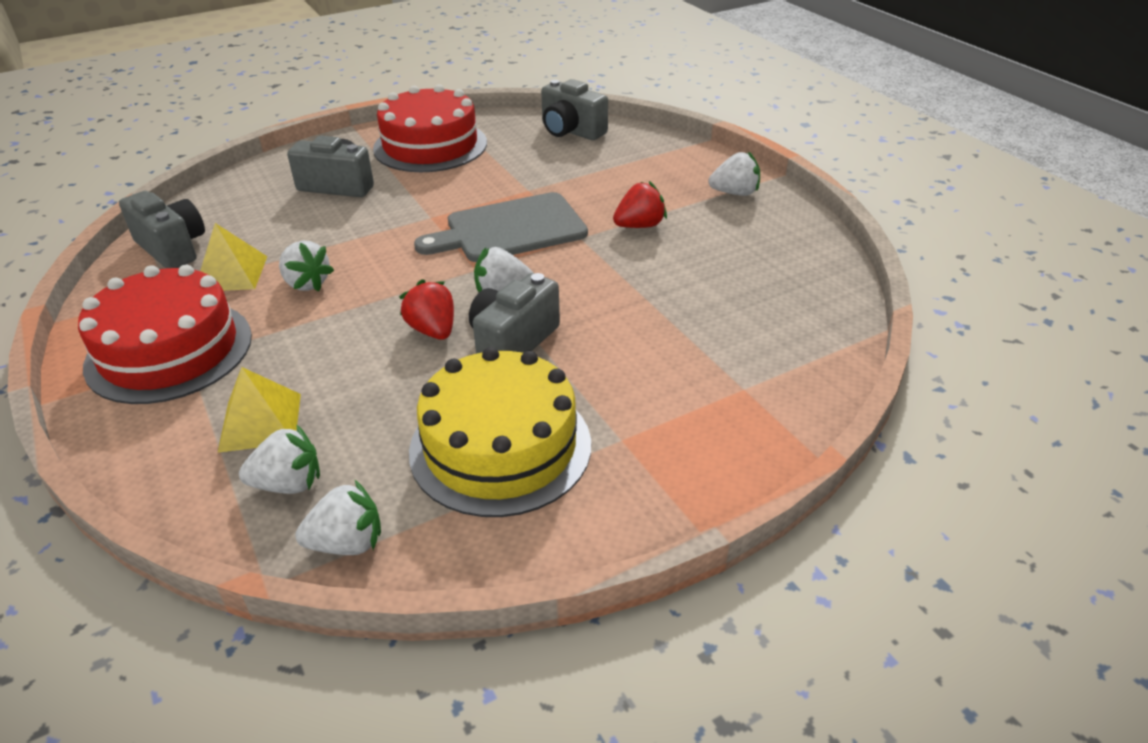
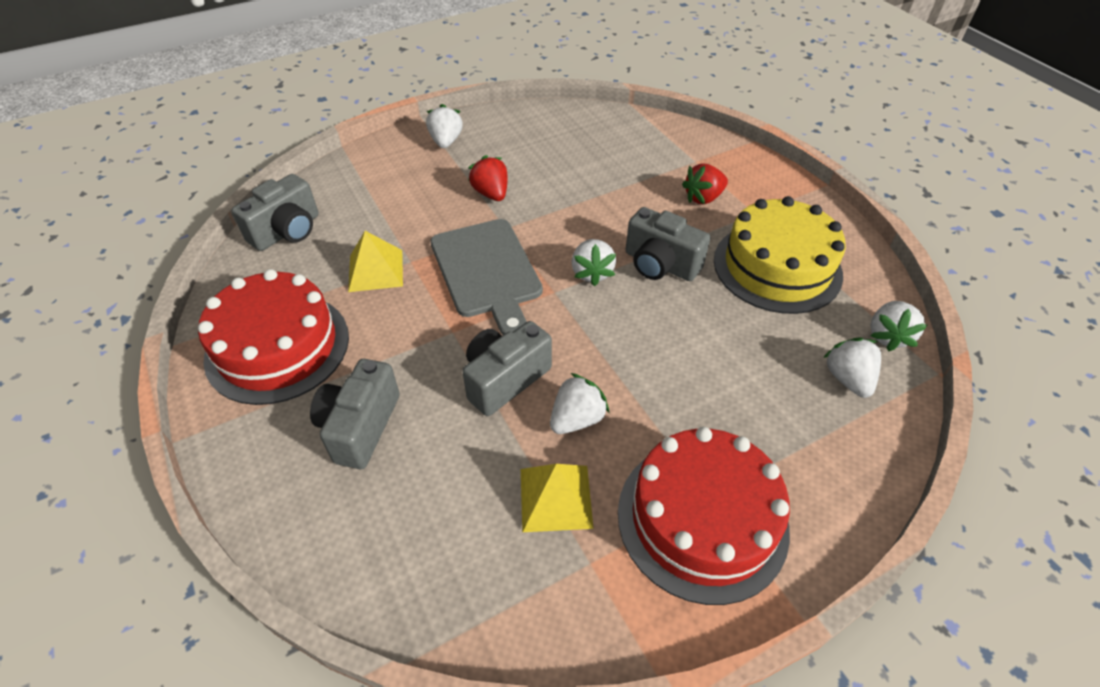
camera: 90 degrees left, 10 degrees up
(172, 248) = (492, 587): grey camera -> grey camera (505, 379)
(260, 422) = (787, 412): yellow pyramid -> yellow pyramid (376, 270)
(347, 543) = (888, 336): white strawberry -> white strawberry turned 150 degrees counterclockwise
(433, 330) = (648, 313): red strawberry -> red strawberry (703, 198)

